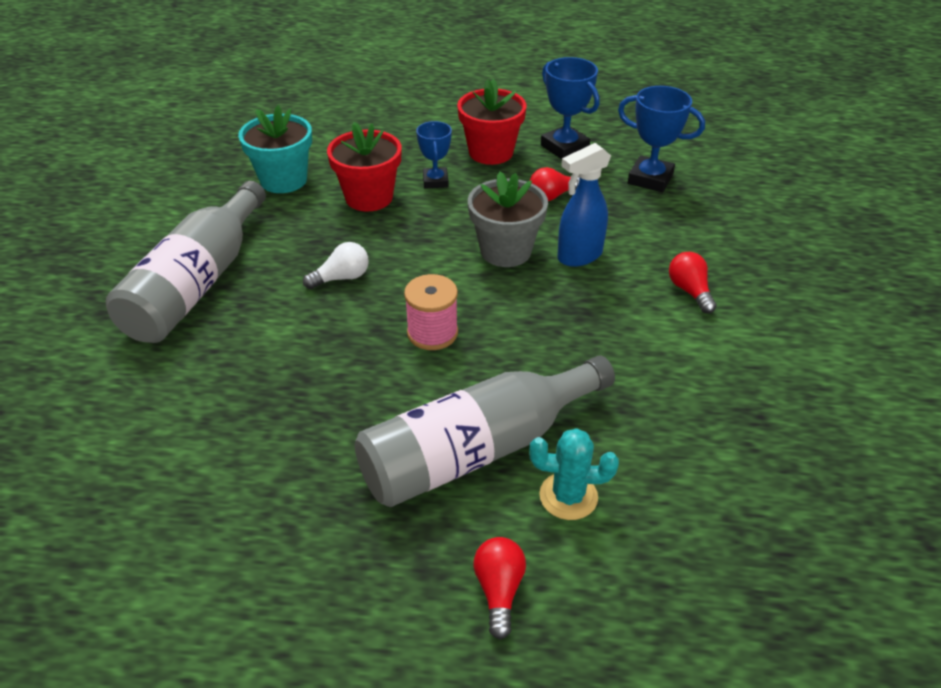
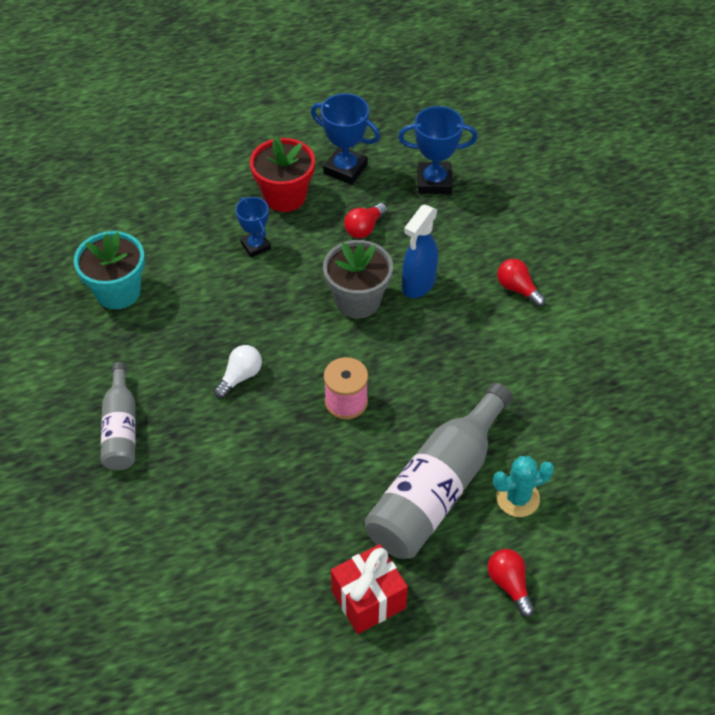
camera: 25 degrees left, 10 degrees up
(197, 284) = (121, 428): grey bottle -> grey bottle, size x0.57
(319, 536) = (368, 599): none -> red gift
(369, 197) = (208, 284): red flower pot -> none

